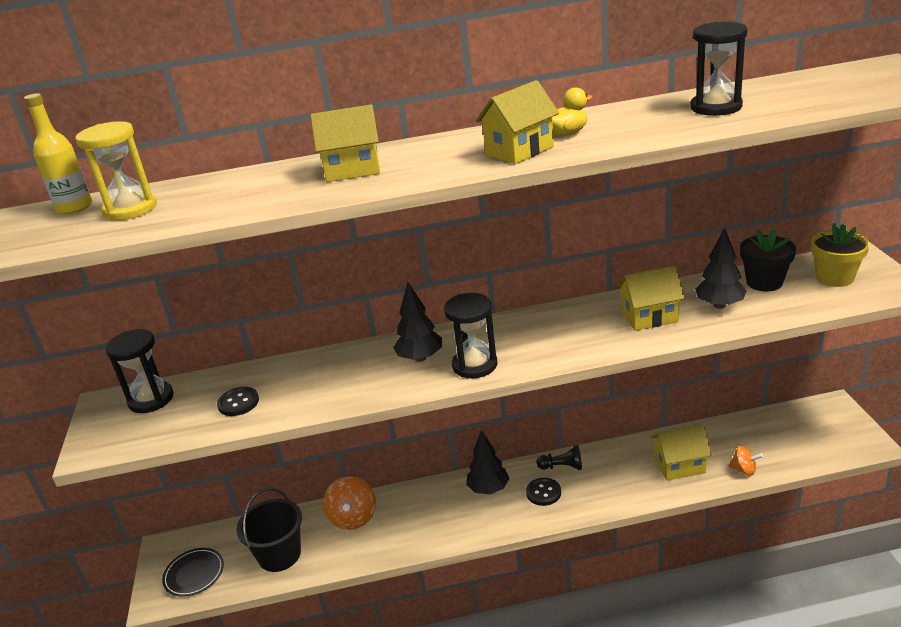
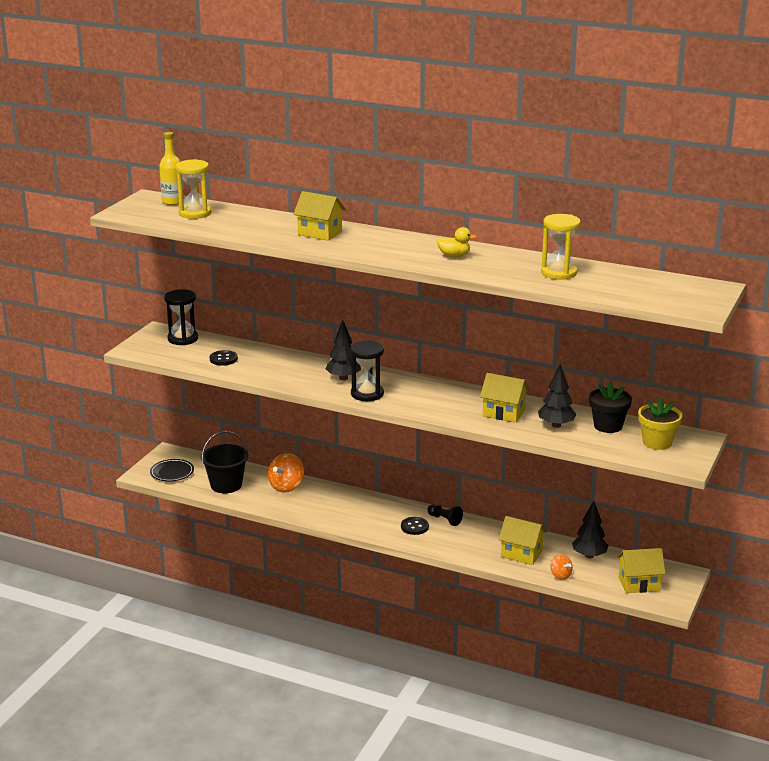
camera: 30 degrees right, 5 degrees down
(488, 489) = (383, 509): black tree -> black tree (589, 556)
(519, 151) = (412, 255): yellow house -> yellow house (639, 584)
(716, 107) = (559, 273): black hourglass -> yellow hourglass

